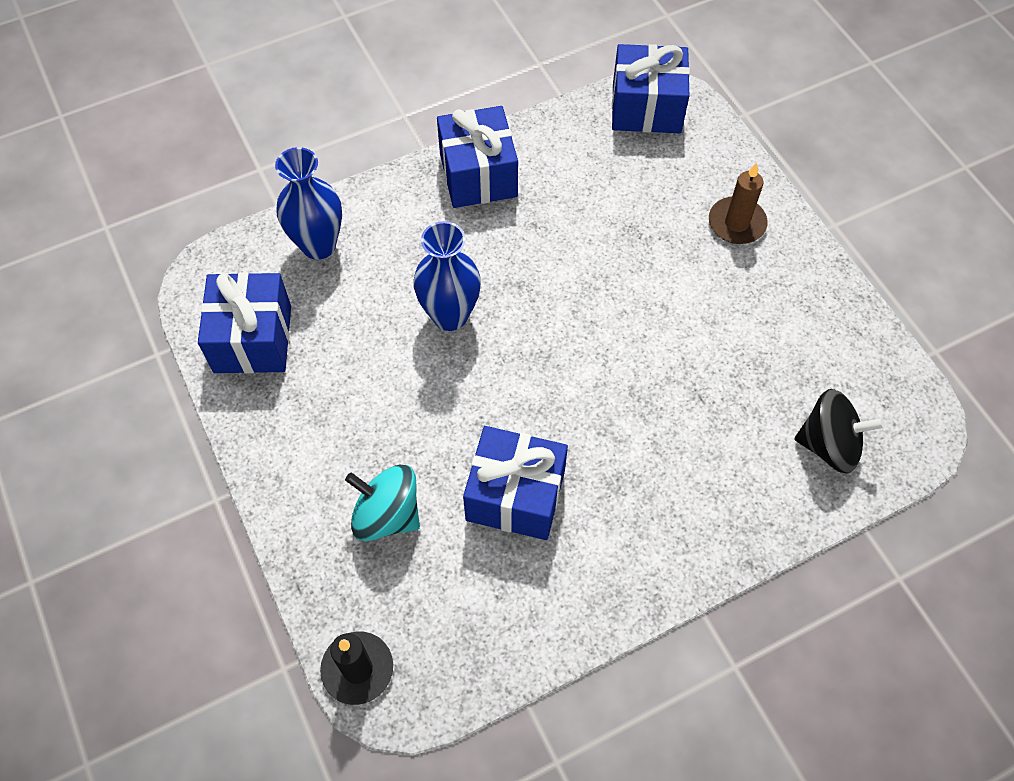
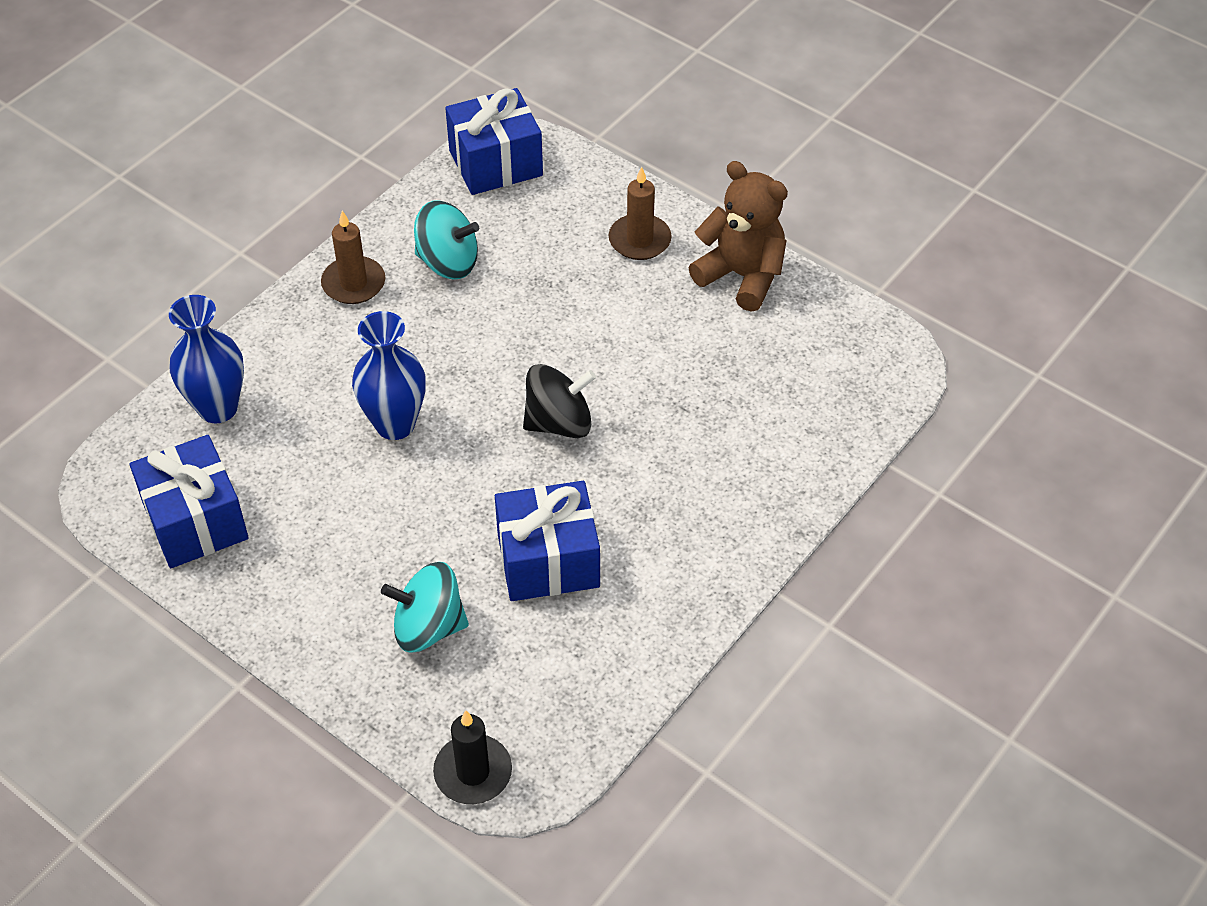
camera: 25 degrees left, 10 degrees down
(478, 175) = (353, 283): blue gift -> brown candle
(563, 184) = (448, 262): none -> turquoise spinning top
(812, 291) = (741, 276): none -> brown teddy bear
(829, 445) = (822, 404): black spinning top -> black spinning top (559, 423)

